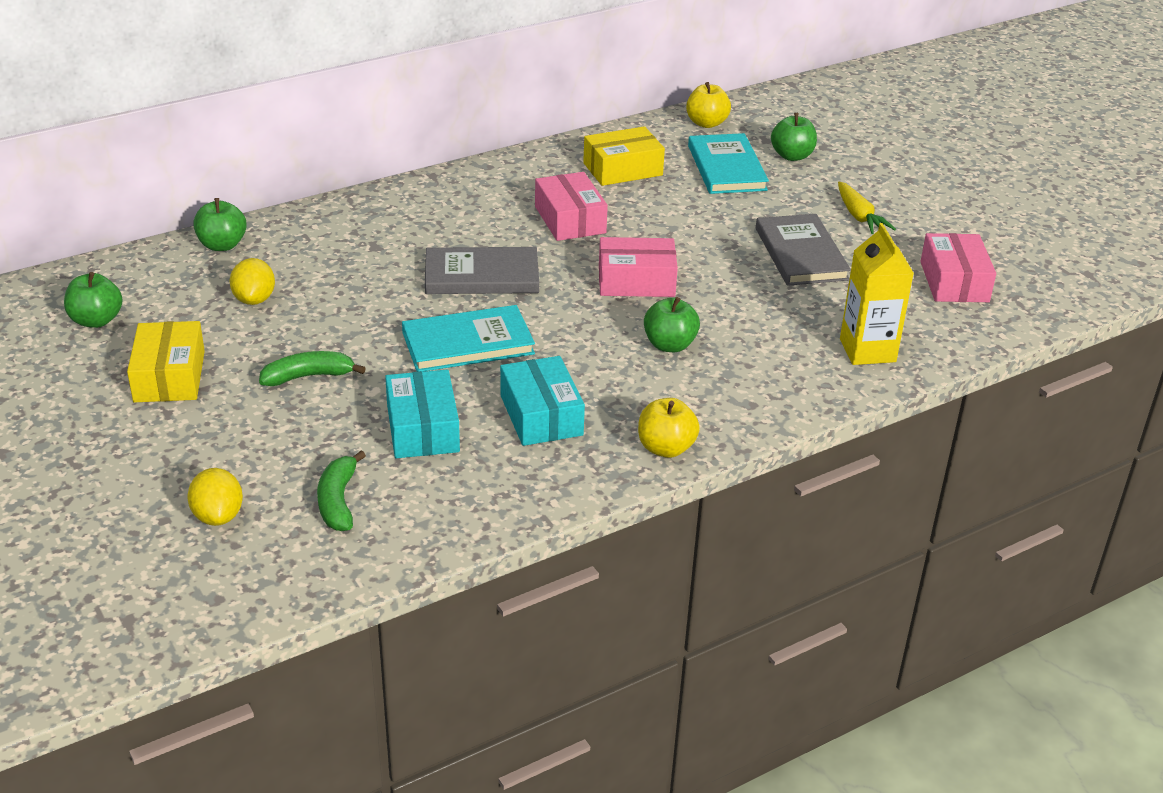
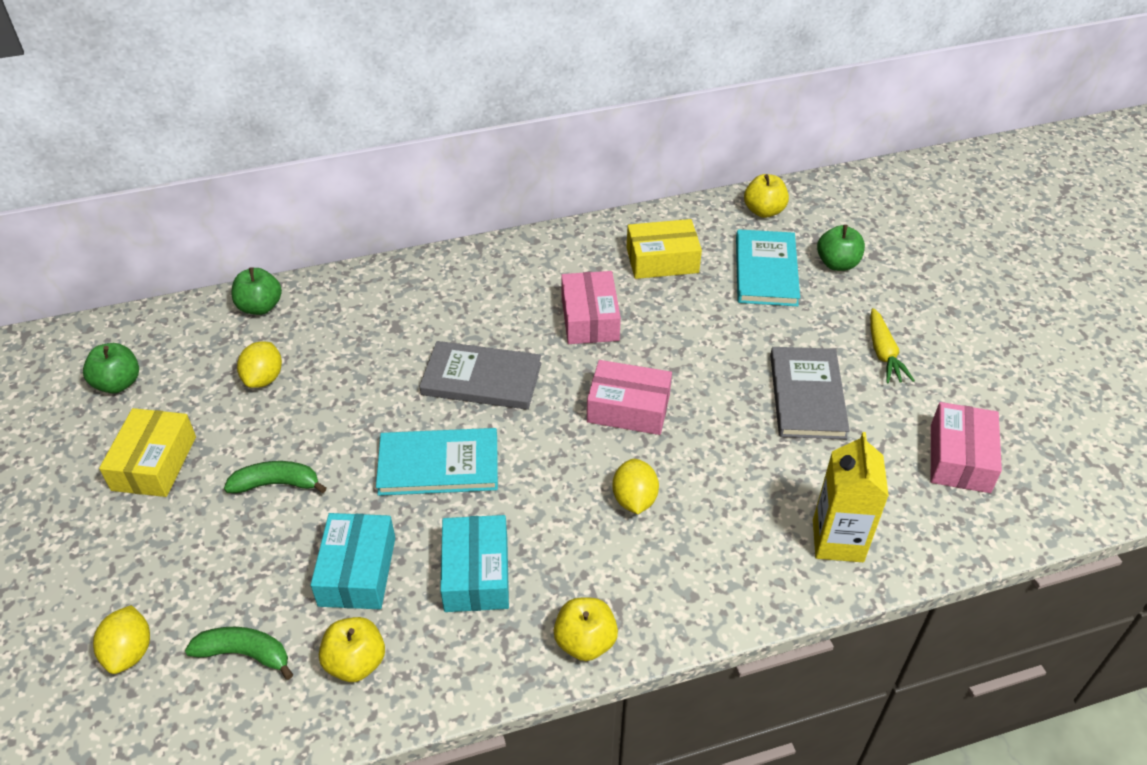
camera: 15 degrees right, 10 degrees up
(338, 501) = (245, 654): green banana -> green banana turned 90 degrees clockwise
(452, 492) = (356, 662): none -> yellow apple
(669, 345) = (634, 499): green apple -> yellow lemon

